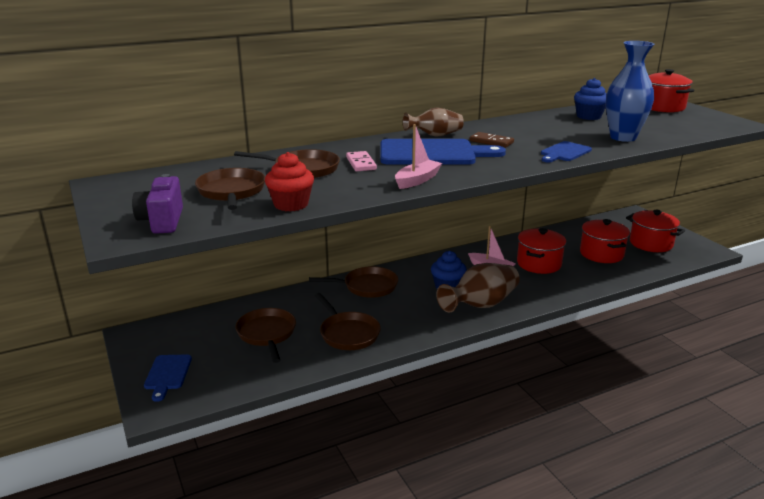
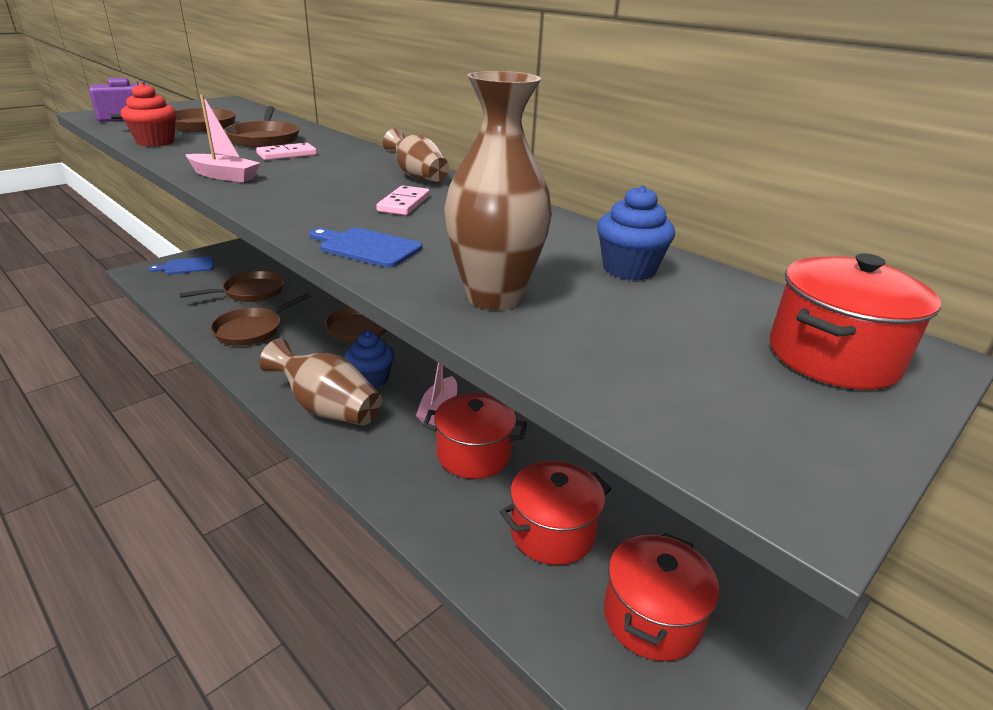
camera: 70 degrees right, 5 degrees up
(432, 153) = (335, 178): blue cutting board -> none
(491, 142) = (404, 203): brown domino -> pink domino
(623, 137) = (494, 297): blue vase -> brown vase

